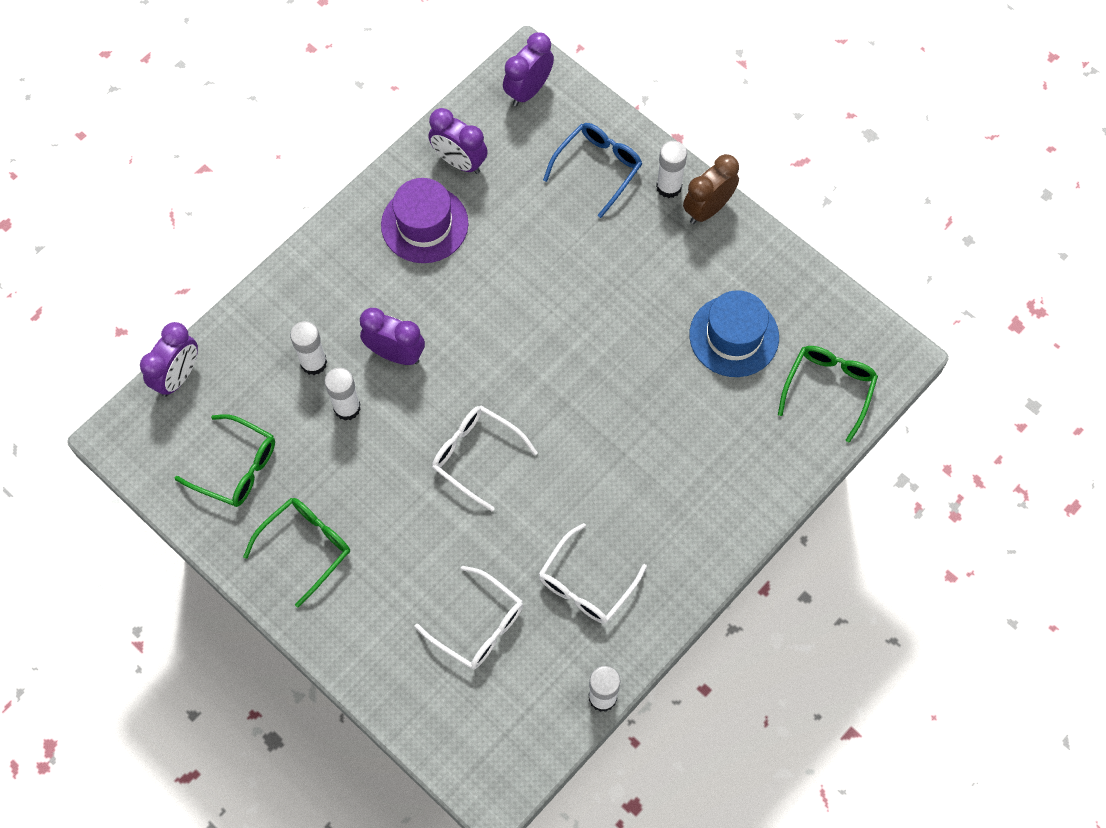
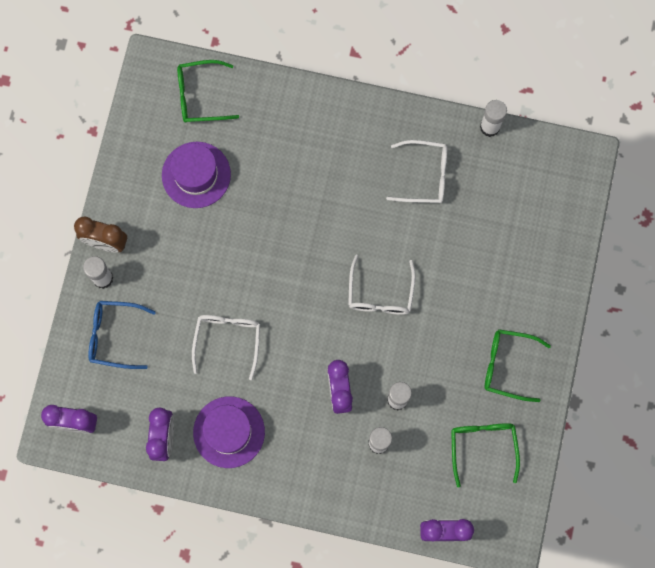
camera: 120 degrees left, 10 degrees up
(479, 626) = (491, 226): white glasses -> white glasses (228, 340)
(734, 336) = (196, 175): blue hat -> purple hat

